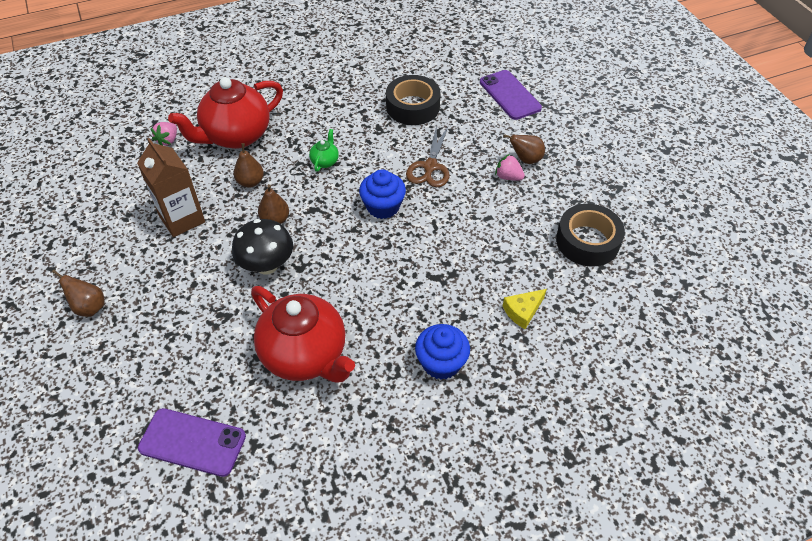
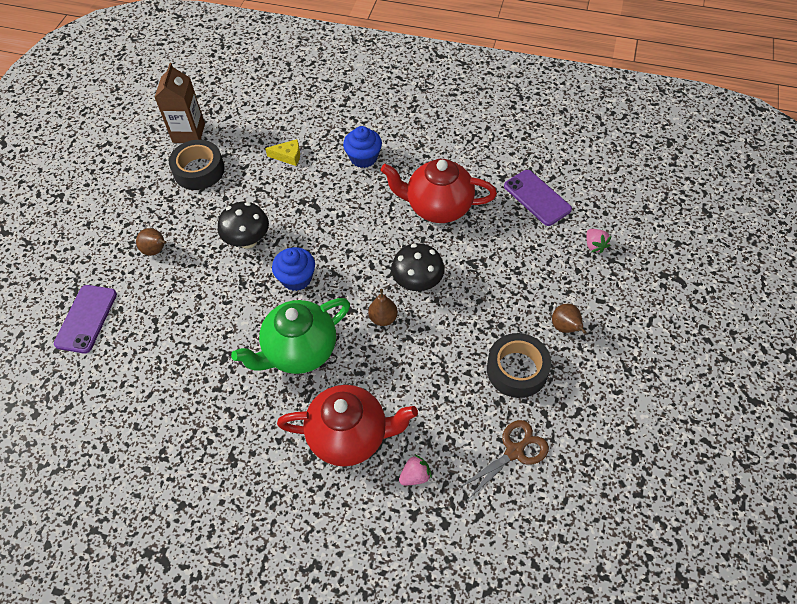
camera: 140 degrees left, 5 degrees up
(182, 219) = (455, 367): brown carton -> brown carton (188, 133)
(250, 182) = (375, 370): brown pear -> none
(305, 355) = (438, 207): red teapot -> red teapot turned 75 degrees counterclockwise
(325, 161) = (299, 351): green teapot -> green teapot, size x2.47
(413, 107) = (173, 362): black tape -> black tape (517, 370)
(430, 166) = (227, 290): brown scissors -> brown scissors (514, 451)
(460, 210) = (248, 240): none -> black mushroom
(508, 177) = (186, 245): pink strawberry -> pink strawberry (594, 246)

